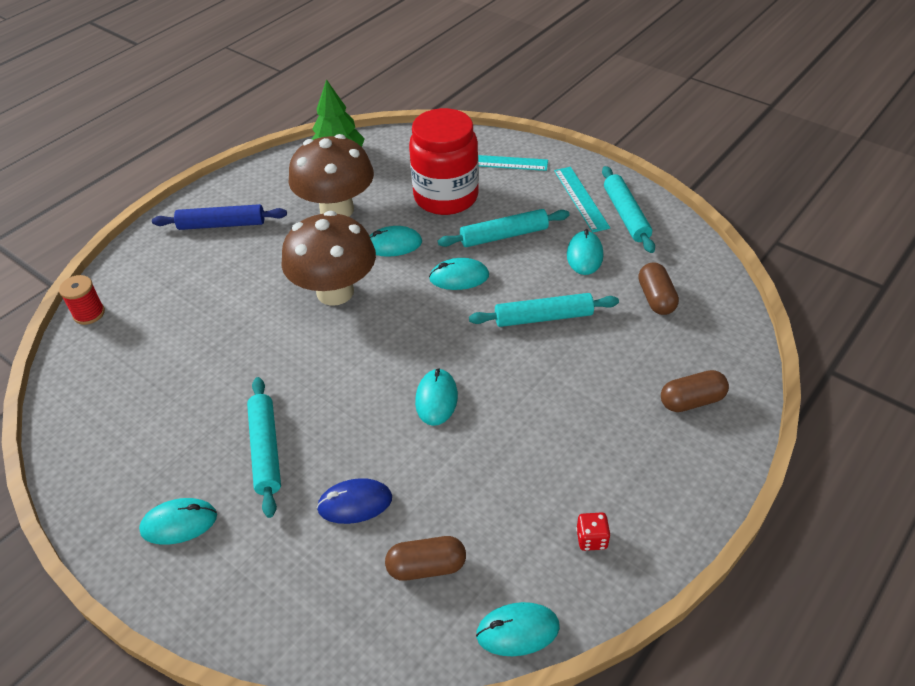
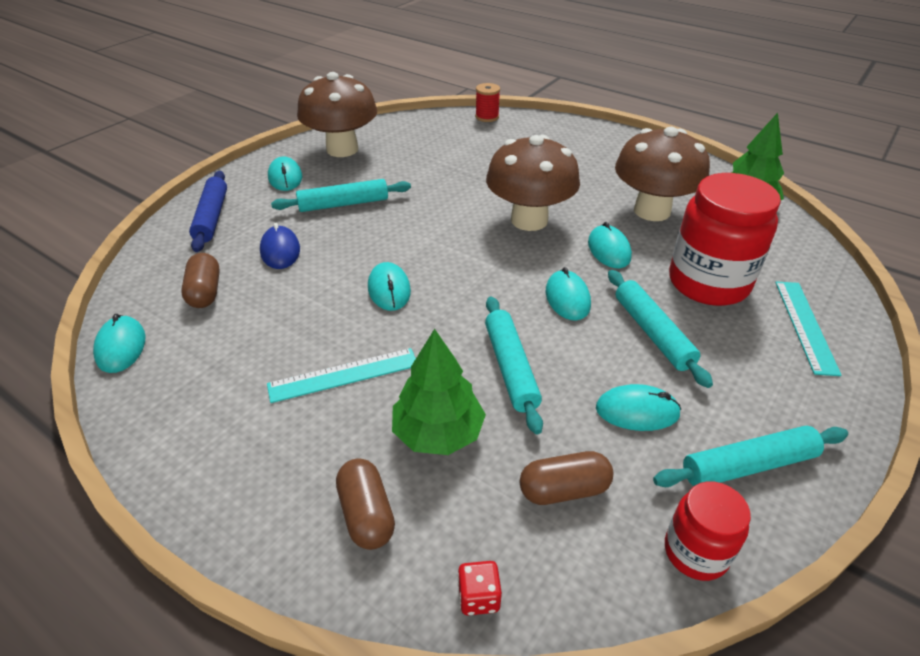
camera: 85 degrees right, 5 degrees down
(120, 464) = (342, 149): none -> brown mushroom
(222, 225) = (606, 154): blue rolling pin -> blue rolling pin (211, 217)
(436, 399) = (389, 289): turquoise mouse -> turquoise mouse turned 75 degrees clockwise
(581, 198) = (765, 411): turquoise ruler -> turquoise ruler (343, 375)
(591, 539) = (193, 400): red dice -> red dice (478, 597)
(614, 362) = (438, 433): none -> green tree
(691, 248) = (695, 552): none -> red jar

